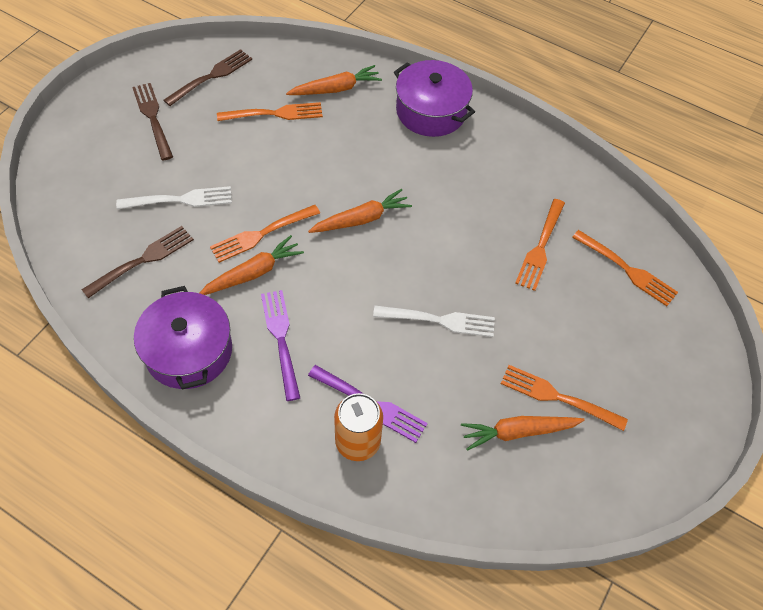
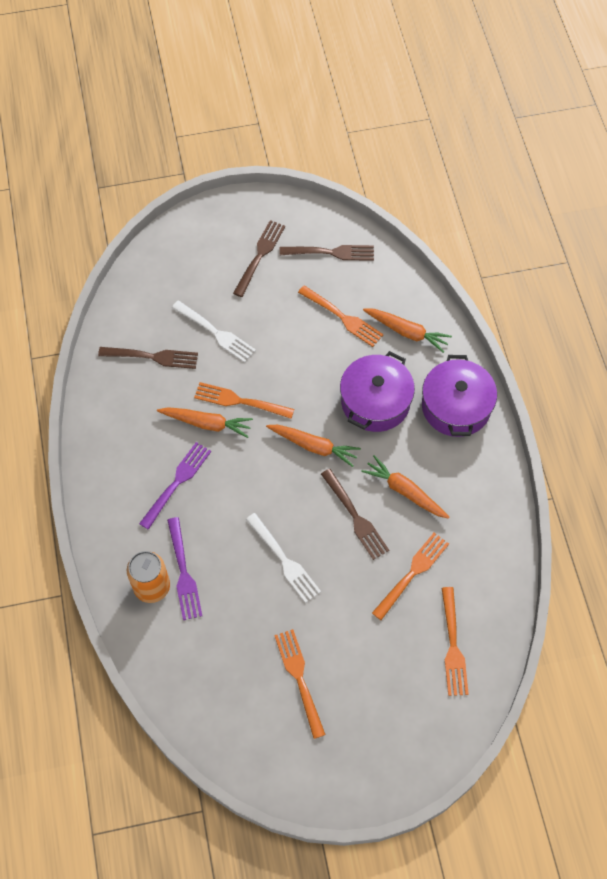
camera: 50 degrees right, 5 degrees up
(189, 351) = (119, 441): purple pot -> purple pot (375, 402)
(452, 242) = (355, 516): none -> brown fork
(518, 432) = (249, 674): orange carrot -> orange carrot (405, 491)
(540, 246) = (412, 574): orange fork -> orange fork turned 150 degrees clockwise

